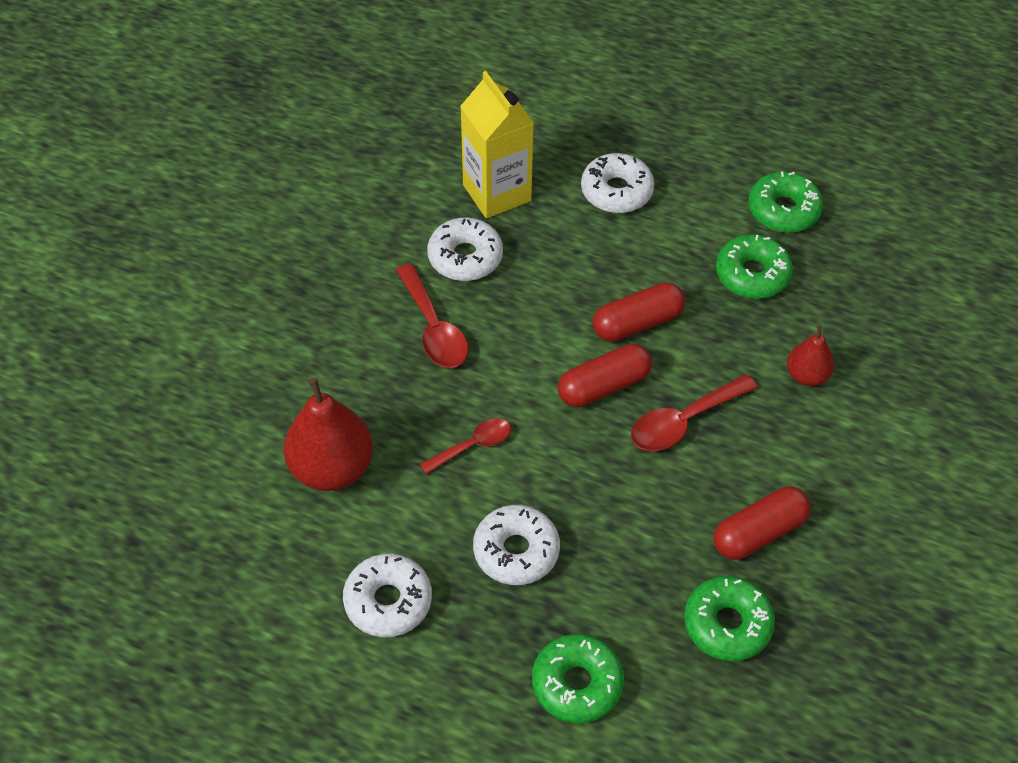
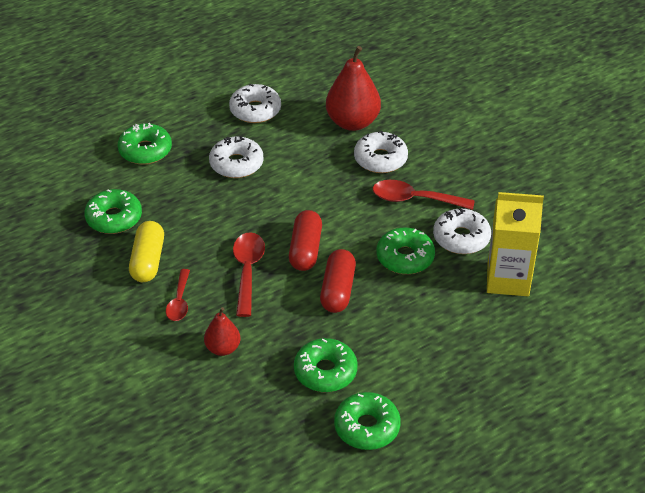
camera: 125 degrees right, 10 degrees down
(473, 445) = (316, 178): red spoon -> red spoon (179, 302)
(537, 290) = (405, 257): none -> green donut
(616, 191) = (461, 342): white donut -> white donut (380, 159)
(758, 532) = (148, 261): red capsule -> yellow capsule

